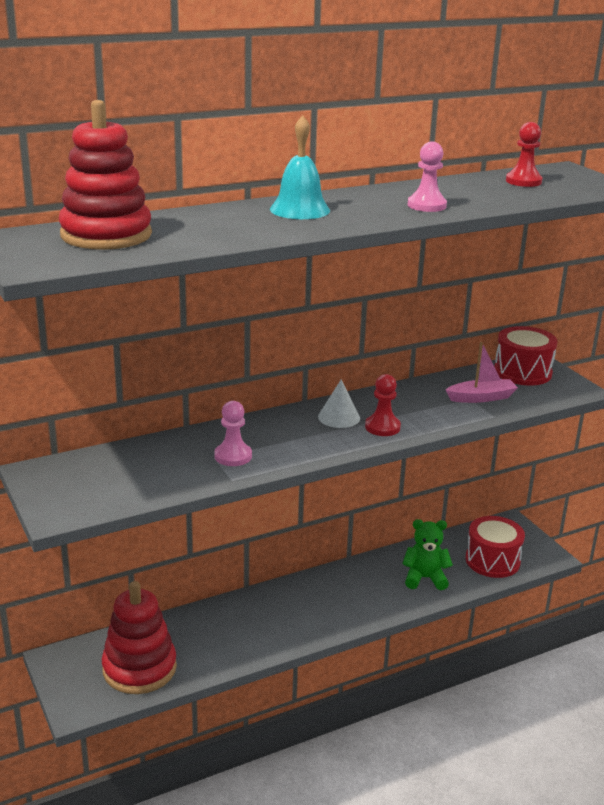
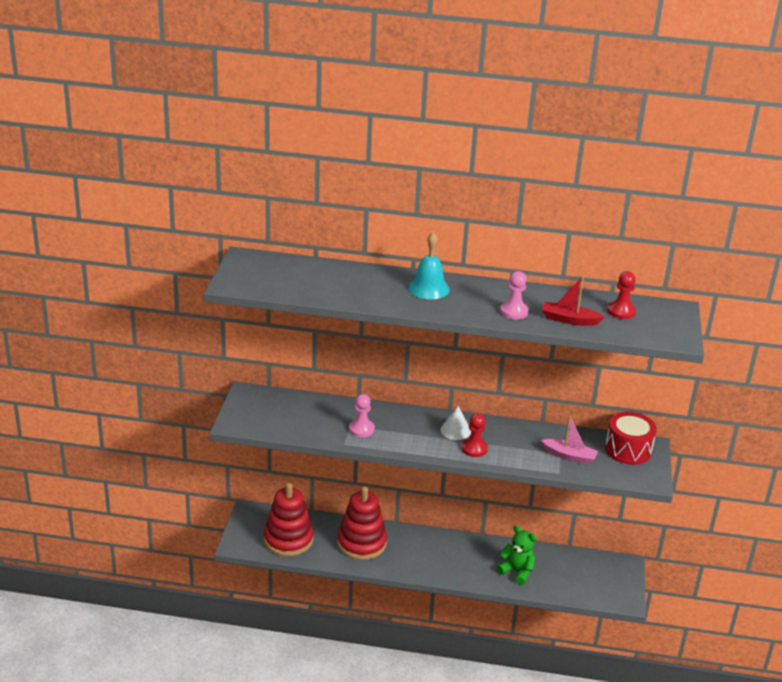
camera: 35 degrees right, 5 degrees up
(106, 235) = (294, 273): red stacking toy -> red stacking toy (362, 543)
(492, 198) = (569, 320): none -> red boat
(492, 561) = (579, 583): red drum -> none

